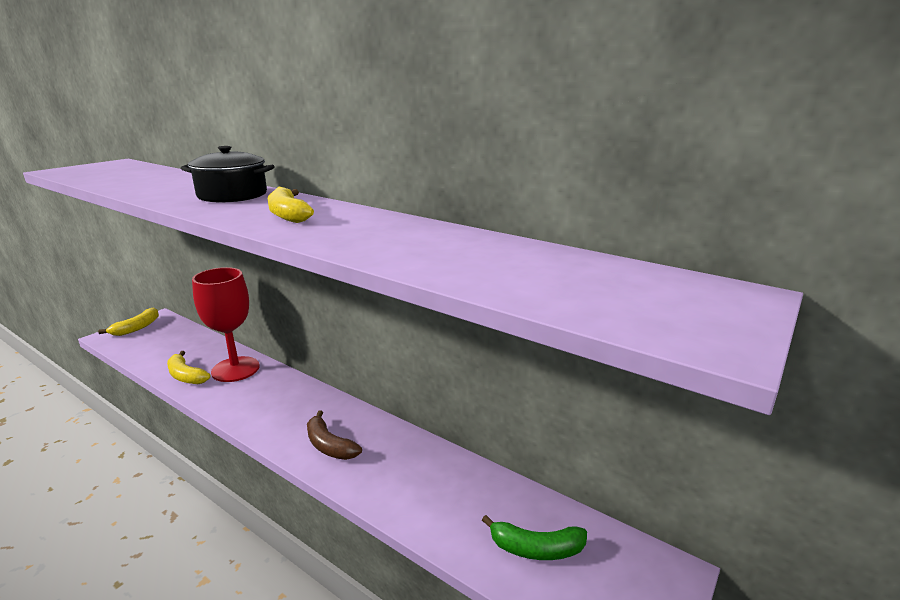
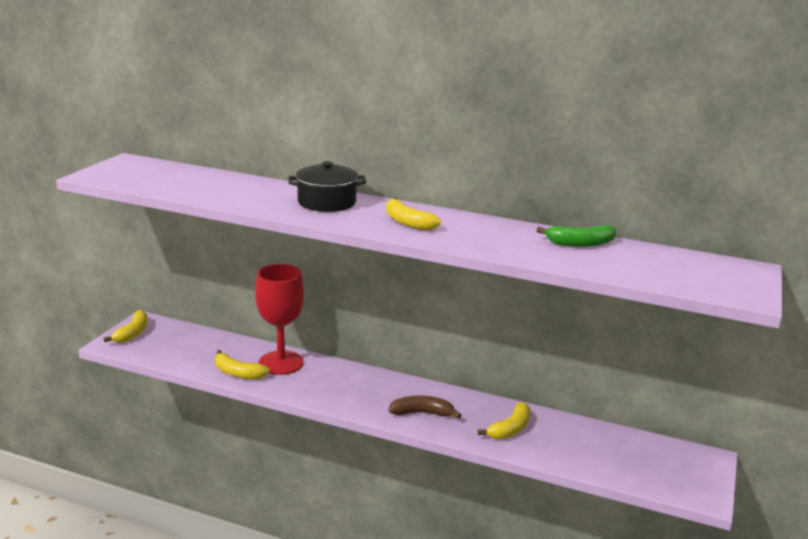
camera: 15 degrees left, 0 degrees up
(329, 445) = (422, 413): brown banana -> brown banana turned 150 degrees clockwise
(417, 481) = (510, 429): none -> yellow banana
(536, 548) = (618, 457): green banana -> green banana (580, 243)

